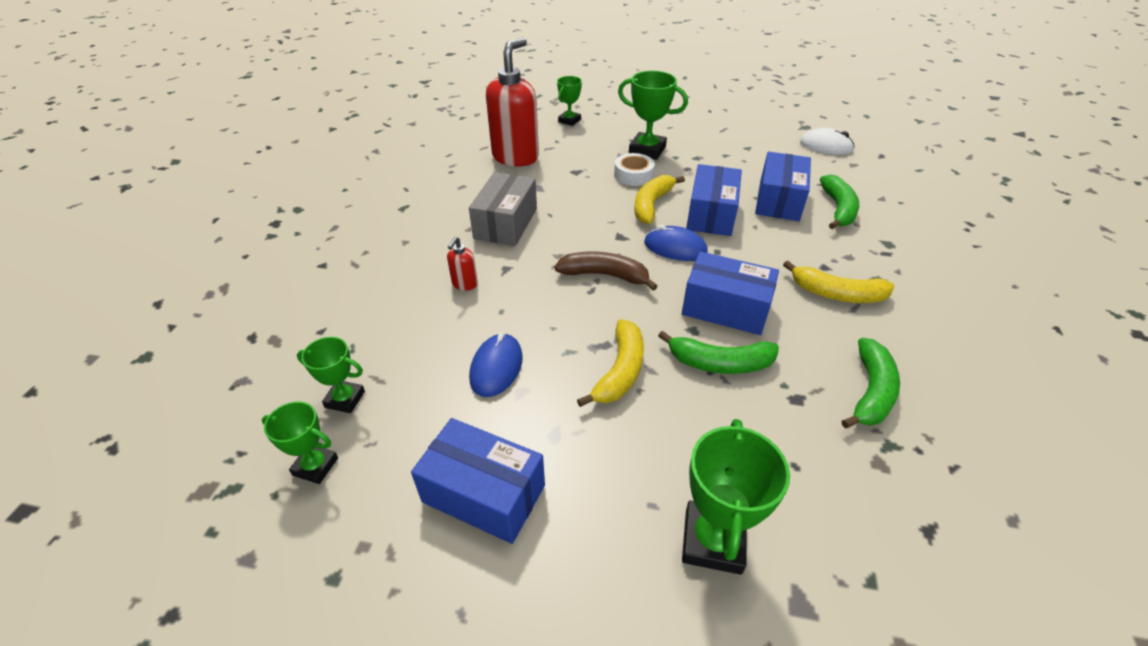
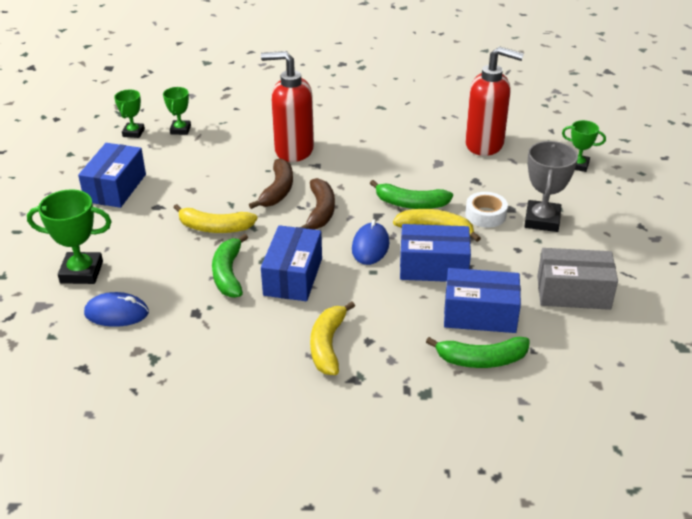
camera: 80 degrees right, 5 degrees down
(464, 284) = (293, 150): red soap dispenser -> red soap dispenser, size x2.39
(496, 367) = (212, 177): blue mouse -> blue mouse (116, 313)
(506, 223) = (376, 156): grey box -> grey box (573, 292)
(551, 306) = (278, 191): none -> brown banana
(647, 150) = (542, 220): green trophy -> grey trophy
(826, 146) = (635, 362): white mouse -> none
(870, 392) = (206, 354): green banana -> green banana (410, 204)

